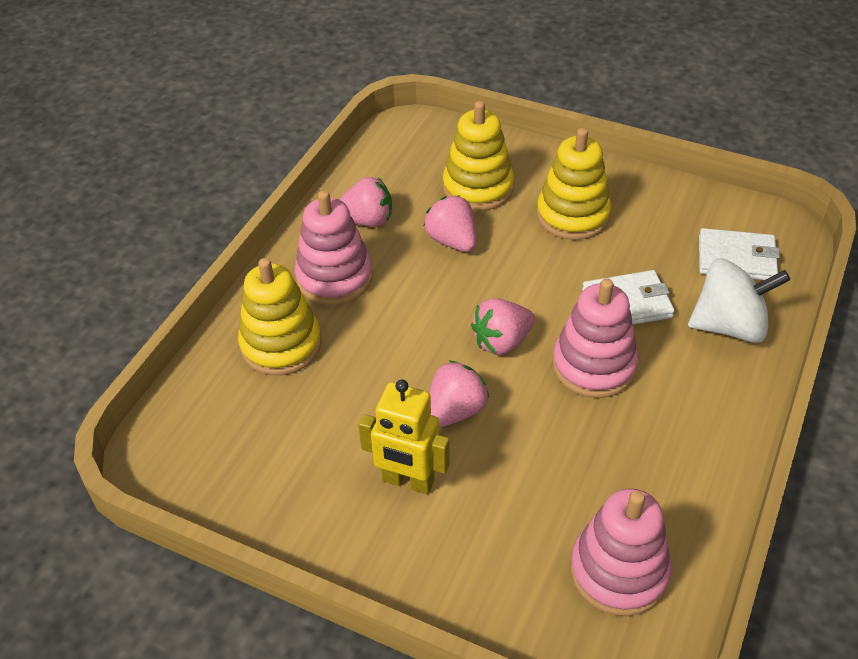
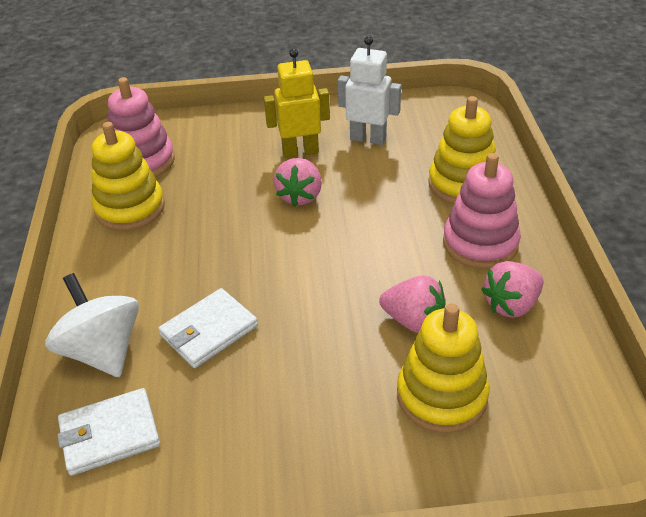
camera: 150 degrees right, 5 degrees down
(314, 460) = (368, 138): none -> white robot
(501, 341) = (300, 253): pink strawberry -> none
(572, 215) = (314, 408): yellow stacking toy -> yellow stacking toy (130, 208)
(593, 365) = (214, 266): pink stacking toy -> none
(729, 326) = (102, 351): white spinning top -> white spinning top turned 90 degrees clockwise

